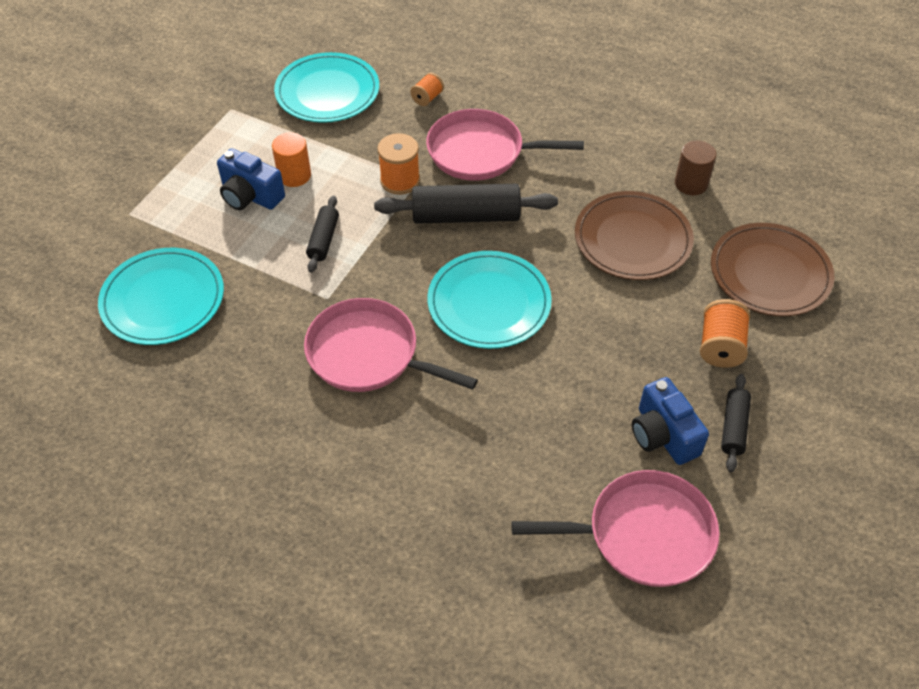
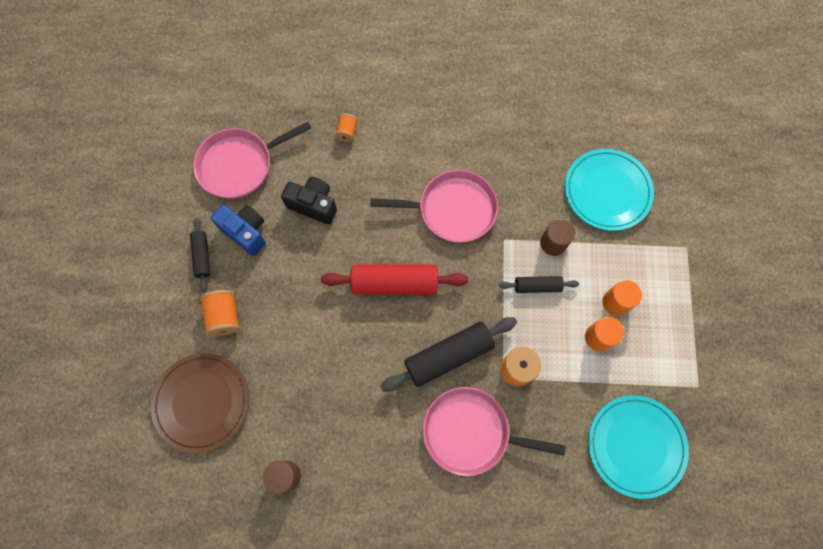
camera: 155 degrees right, 20 degrees up
(250, 196) = (615, 302): blue camera -> orange cylinder
(272, 272) = (553, 243): none -> brown cylinder
(323, 240) = (537, 286): black rolling pin -> black rolling pin turned 75 degrees counterclockwise
(427, 98) = (548, 479): orange spool -> orange spool (347, 132)
(480, 152) = (470, 432): pink pan -> pink pan turned 150 degrees counterclockwise
(489, 303) = (394, 283): turquoise plate -> red rolling pin
(552, 433) = (313, 205): none -> black camera
(632, 239) = (314, 390): brown plate -> none

